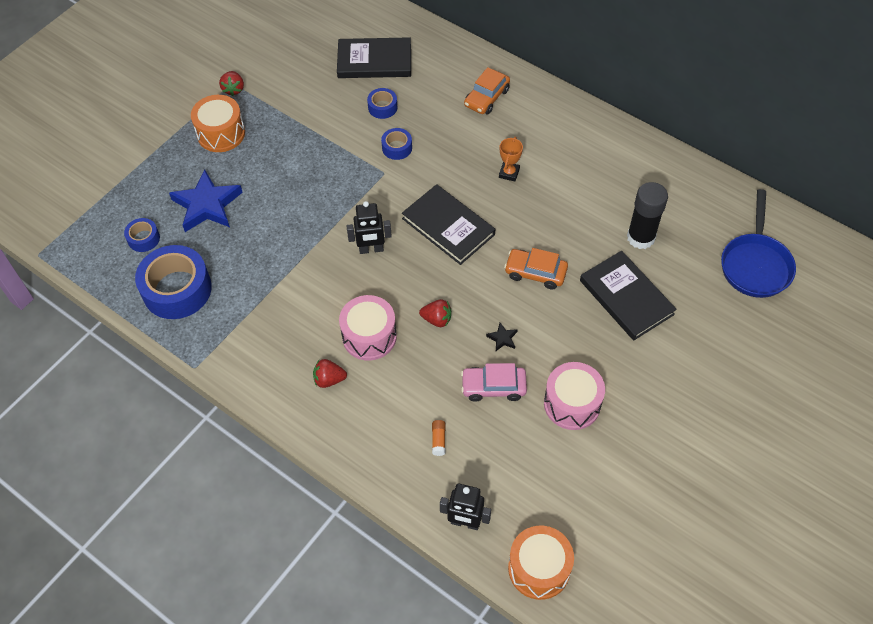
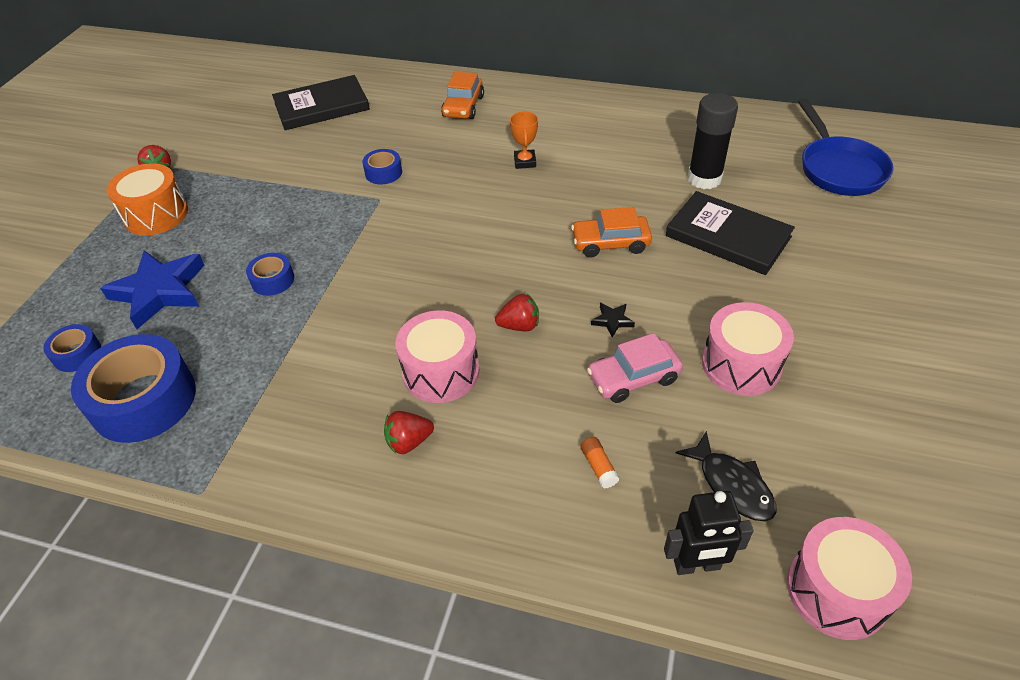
camera: 20 degrees left, 10 degrees down
(371, 249) = (398, 277): black robot -> none
(382, 107) = (349, 142): blue tape -> blue tape (272, 280)
(448, 226) = (482, 228): black book -> none
(515, 483) = (732, 485): none -> black fish
(539, 568) = (837, 590): orange drum -> pink drum

